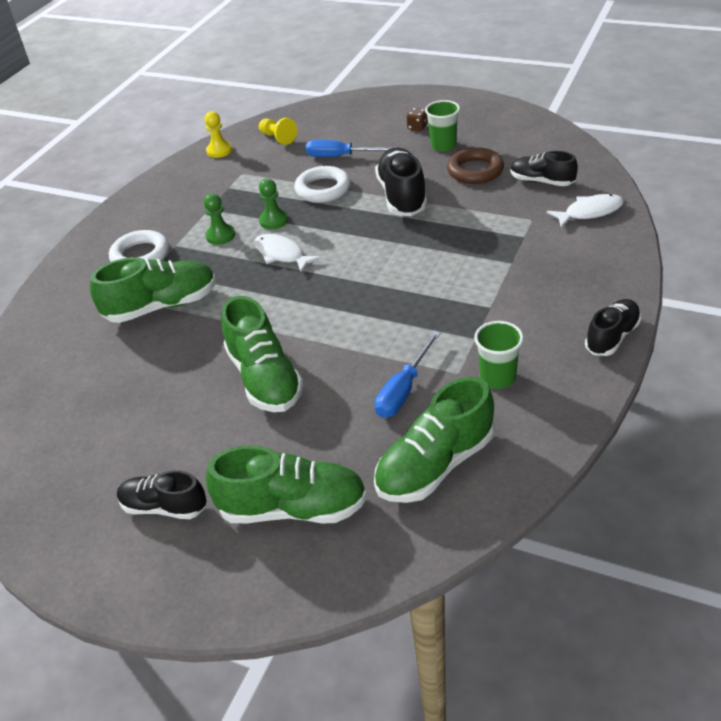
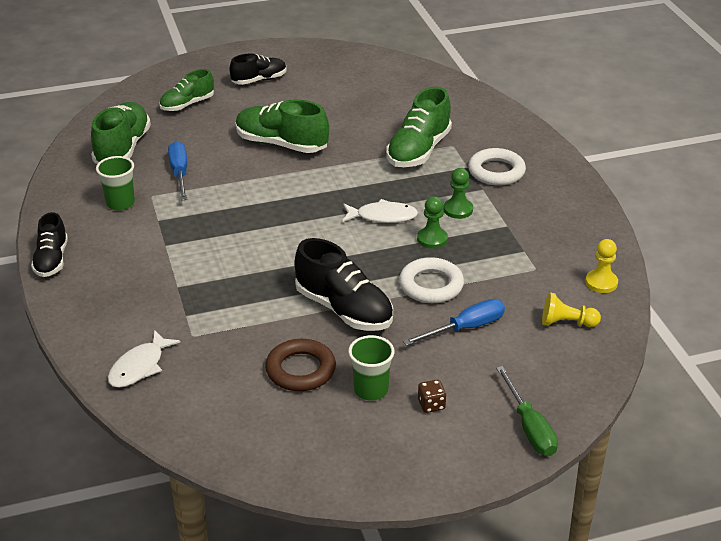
camera: 135 degrees right, 5 degrees down
(292, 508) = (187, 104): green shoe -> green shoe, size x0.63
(379, 101) = (529, 427): none -> green screwdriver
(542, 181) = (216, 385): black shoe -> none

